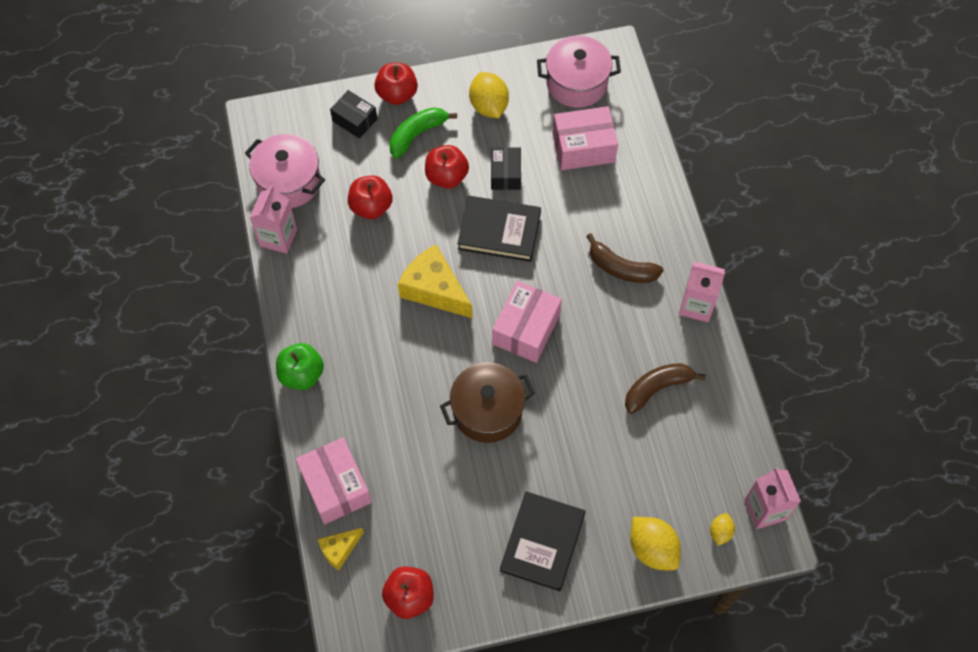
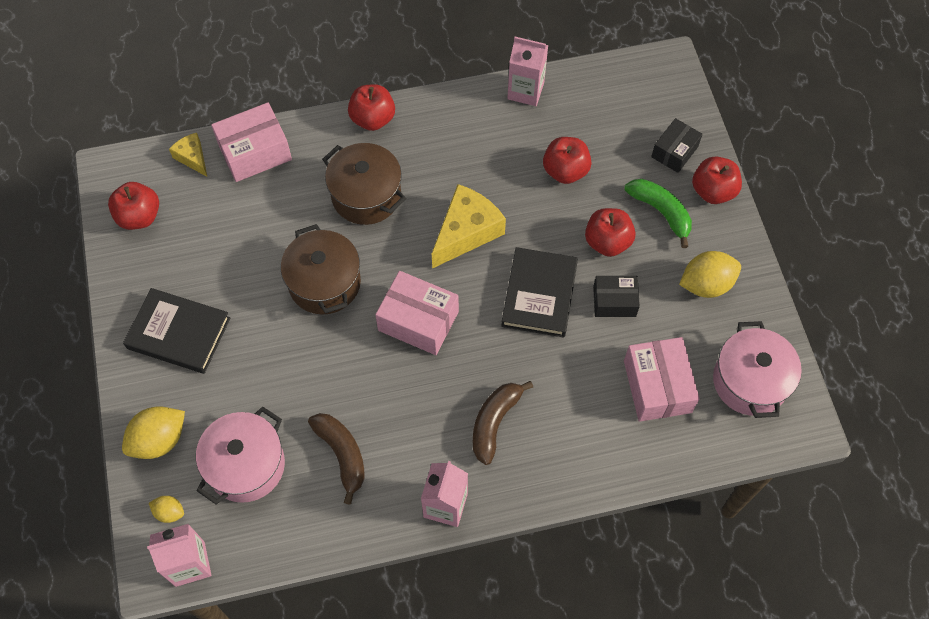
camera: 90 degrees right, 0 degrees up
(289, 182) = (592, 96): pink pot -> pink pot (246, 465)
(302, 374) = (372, 119): green apple -> red apple
(392, 377) = (366, 195): none -> brown pot

